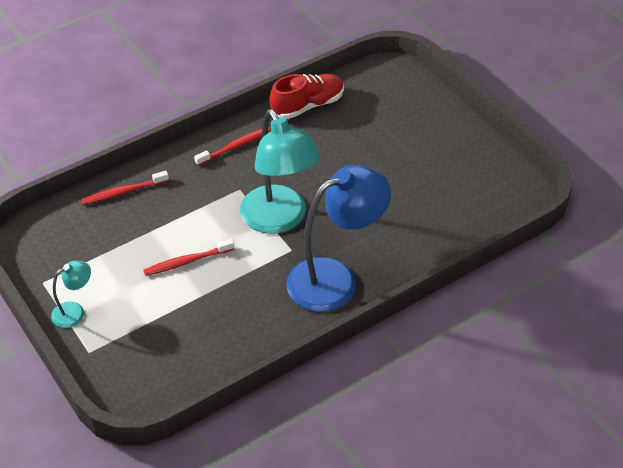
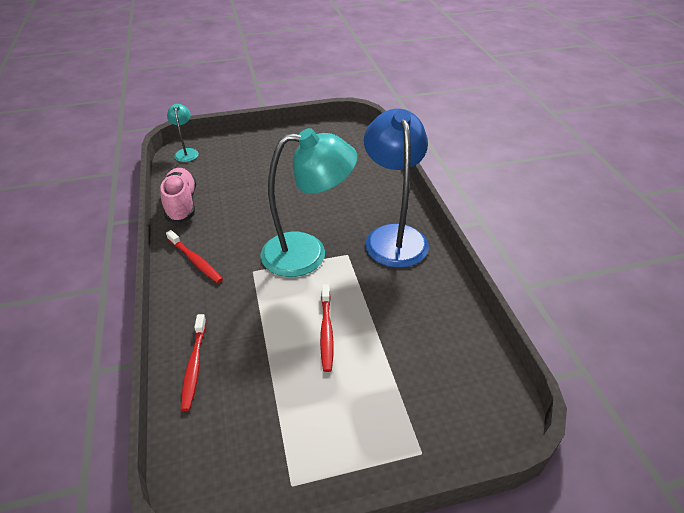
camera: 70 degrees left, 5 degrees down
(74, 312) = (355, 456): turquoise lamp -> turquoise lamp (186, 152)
(235, 147) = (195, 261): red toothbrush -> red toothbrush turned 150 degrees clockwise
(307, 105) = (181, 204): red shoe -> pink shoe

